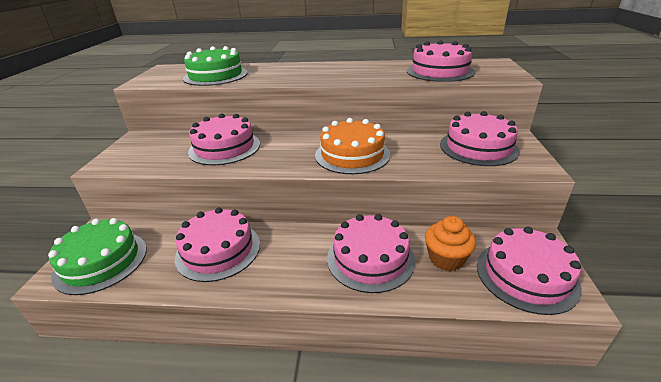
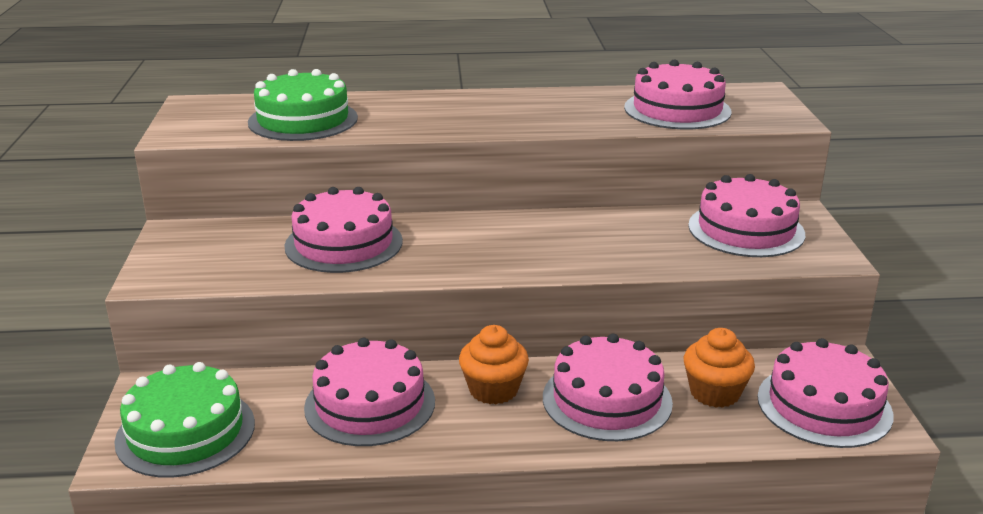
camera: 10 degrees left, 5 degrees down
(298, 245) = (493, 390): none -> orange cupcake
(352, 154) = (558, 247): orange cake -> none

